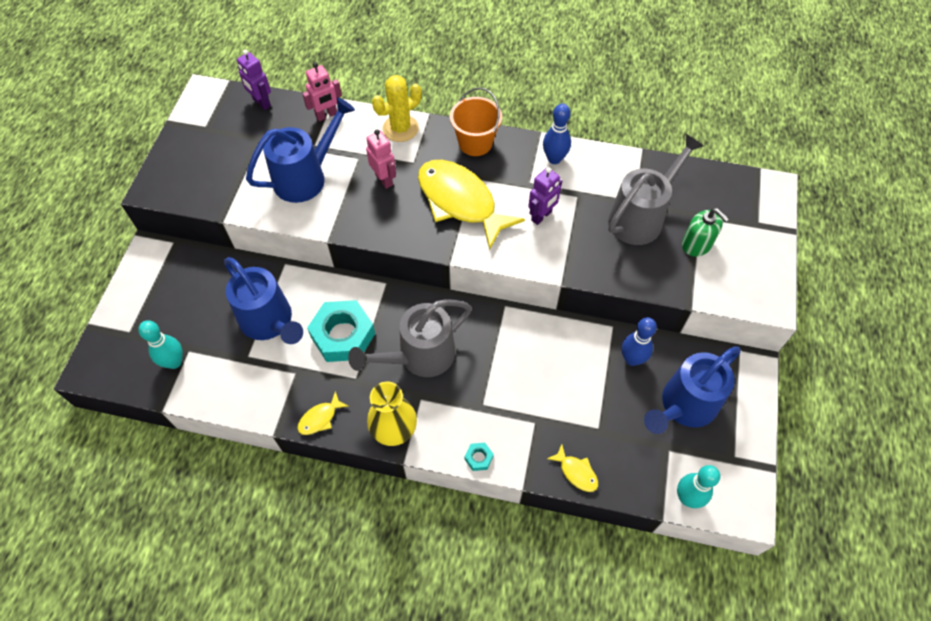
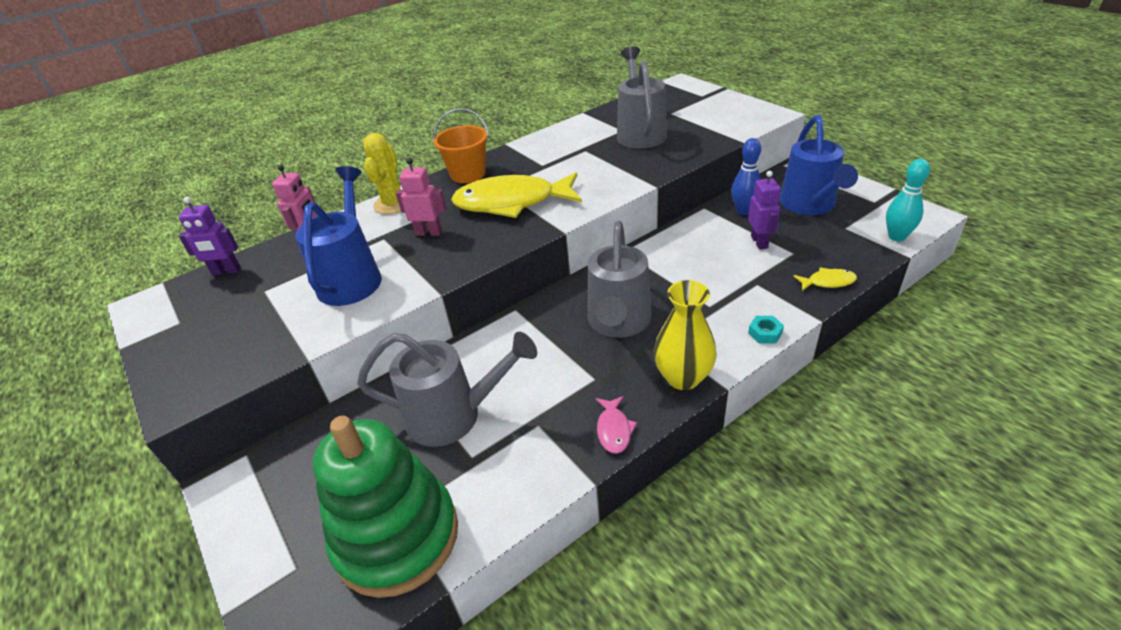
camera: 45 degrees left, 20 degrees down
(174, 362) = (397, 537): turquoise bowling pin -> green stacking toy
(270, 322) = (455, 415): blue watering can -> grey watering can
(320, 418) = (614, 430): yellow fish -> pink fish
(343, 335) = (536, 365): turquoise nut -> none
(541, 216) = (581, 171): purple robot -> purple robot (759, 242)
(554, 159) = (538, 147): blue bowling pin -> none
(697, 244) = (691, 121): green soap dispenser -> none

